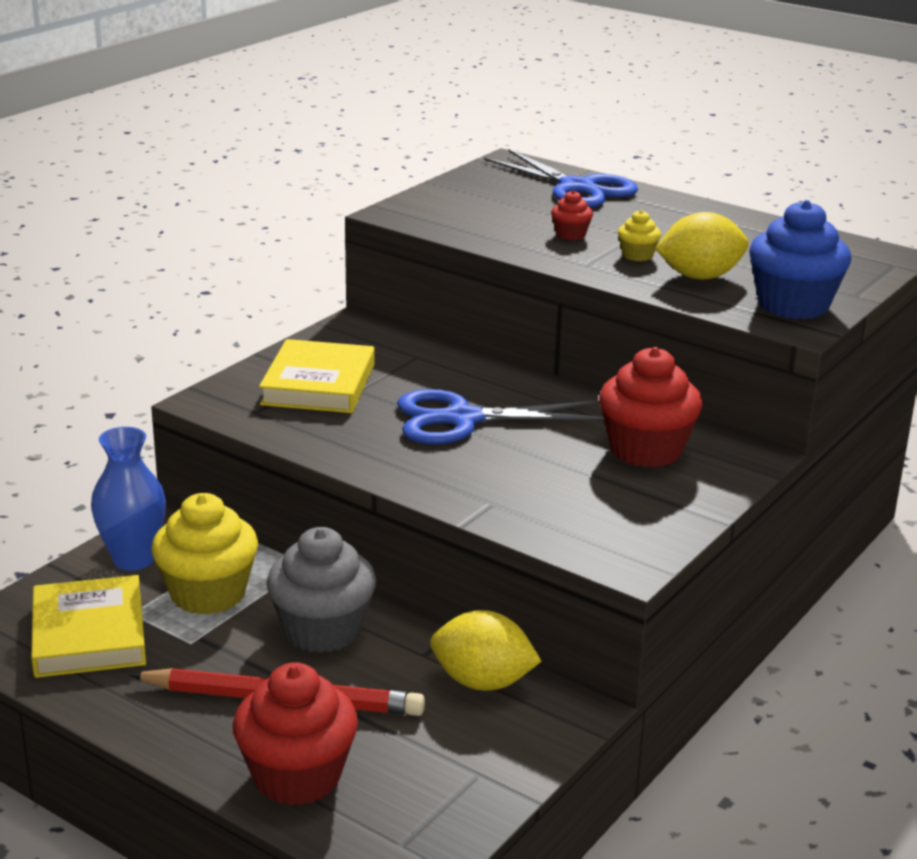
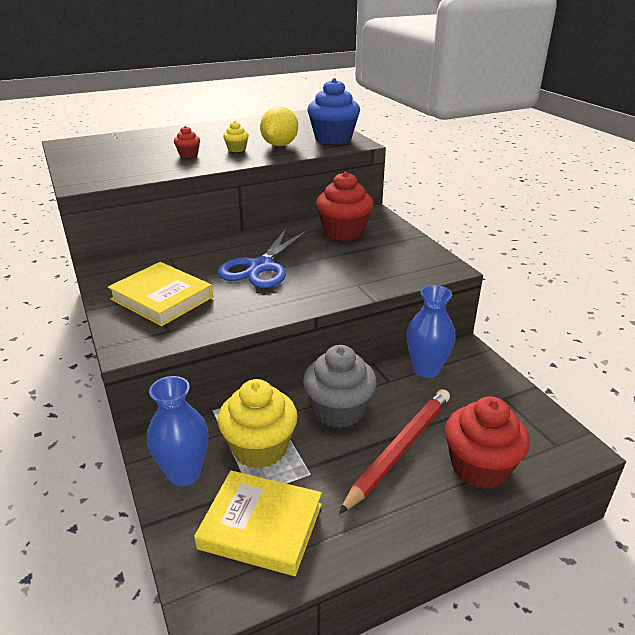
camera: 60 degrees left, 5 degrees up
(482, 682) = (426, 369): yellow lemon -> blue vase
(577, 188) = (132, 139): blue scissors -> none

